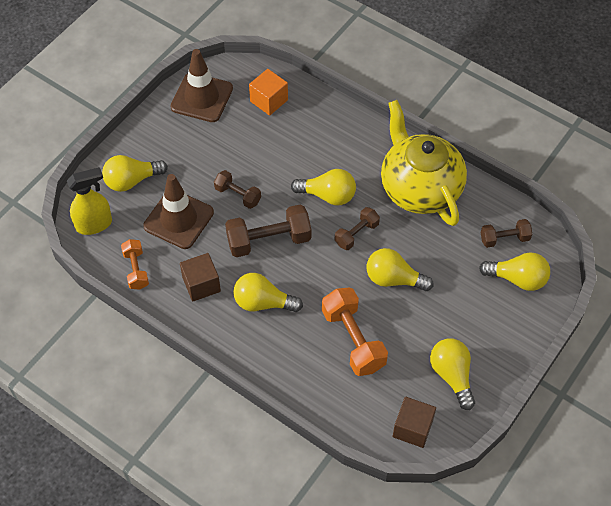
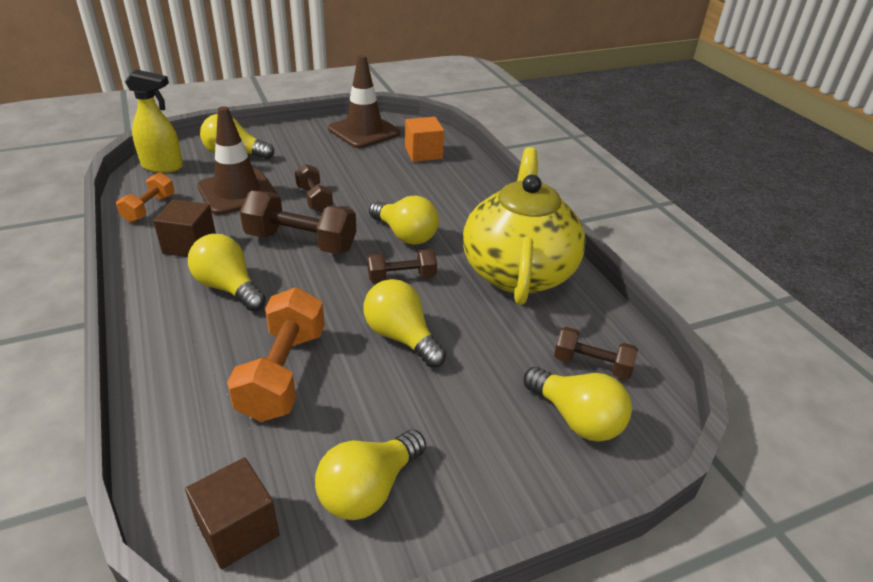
camera: 30 degrees right, 20 degrees down
(452, 375) = (369, 489): yellow light bulb -> yellow light bulb turned 150 degrees counterclockwise

